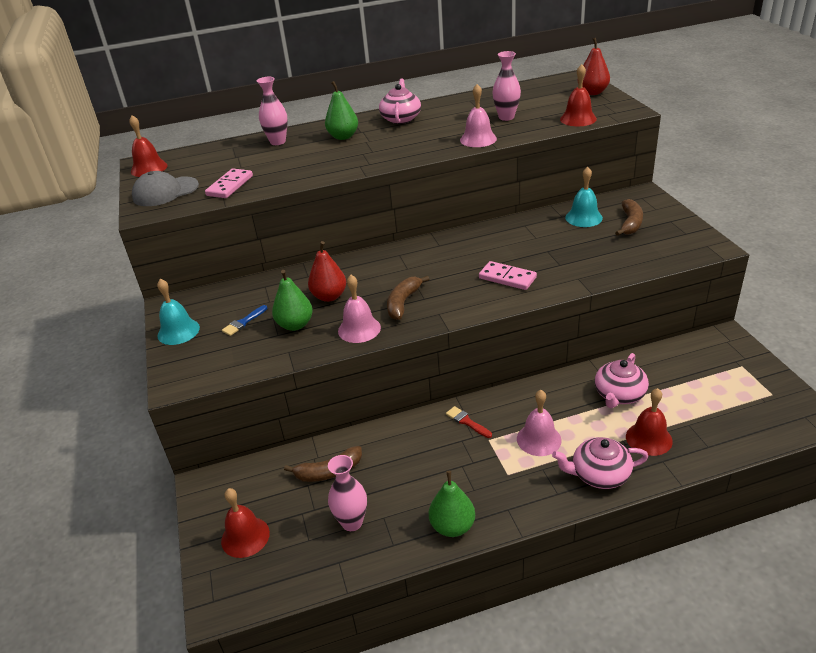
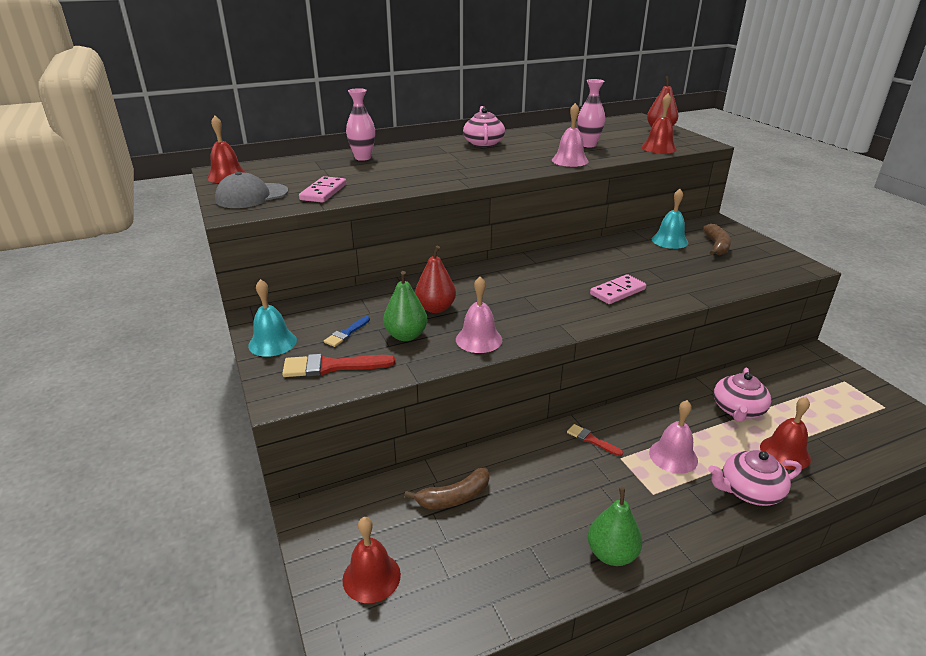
camera: 10 degrees left, 5 degrees down
(224, 355) = (332, 366): none -> red brush
(343, 137) = (430, 155): green pear -> none
(352, 522) = (495, 554): pink vase -> none
(403, 303) = (518, 314): brown banana -> none
(507, 278) = (617, 292): pink domino -> pink domino turned 60 degrees counterclockwise

